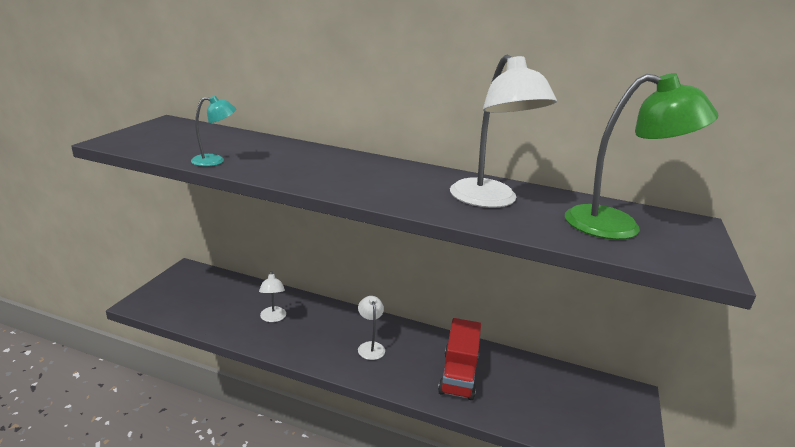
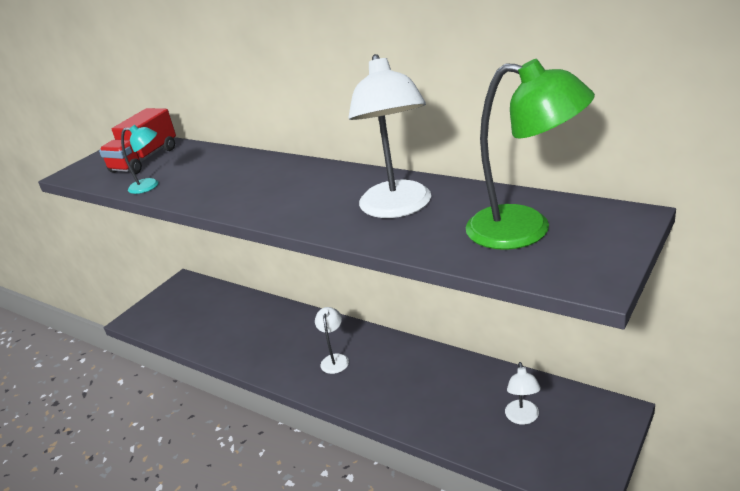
camera: 20 degrees right, 5 degrees up
(273, 318) = (248, 330): white lamp -> white lamp (523, 418)
(458, 375) = (418, 389): red truck -> red truck (145, 160)

